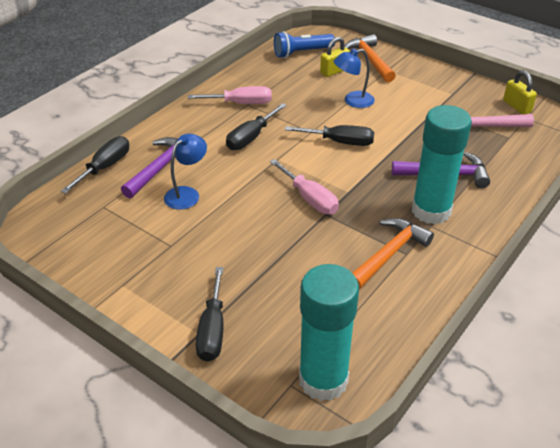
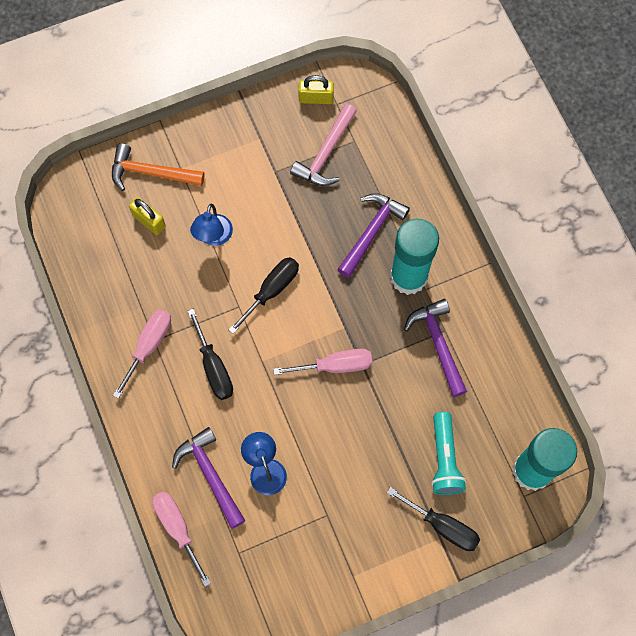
camera: 60 degrees left, 30 degrees up
(105, 167) = (177, 528): black screwdriver -> pink screwdriver
(282, 304) = (444, 459): none -> turquoise flashlight
(302, 53) = (91, 231): blue flashlight -> none
(334, 71) = (149, 221): yellow padlock -> yellow padlock turned 45 degrees counterclockwise
(389, 254) = (438, 344): orange hammer -> purple hammer

